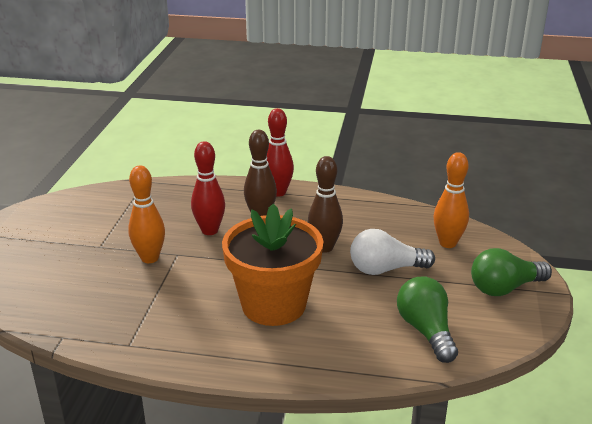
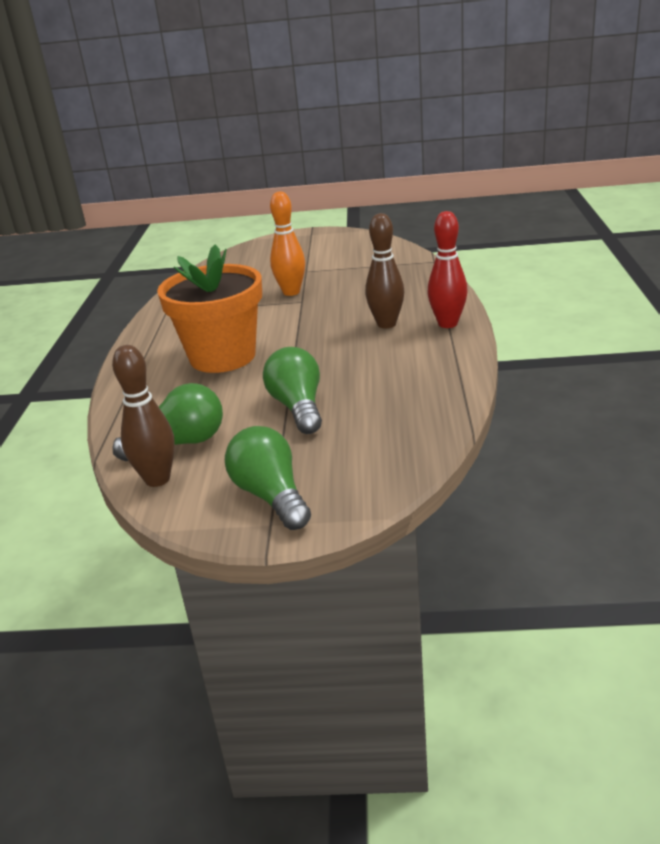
camera: 85 degrees right, 0 degrees up
(210, 230) = (348, 306): red bowling pin -> none
(324, 247) = (334, 366): brown bowling pin -> brown bowling pin (157, 479)
(385, 269) = (298, 407): white light bulb -> green light bulb
(447, 243) = (371, 445): orange bowling pin -> none

